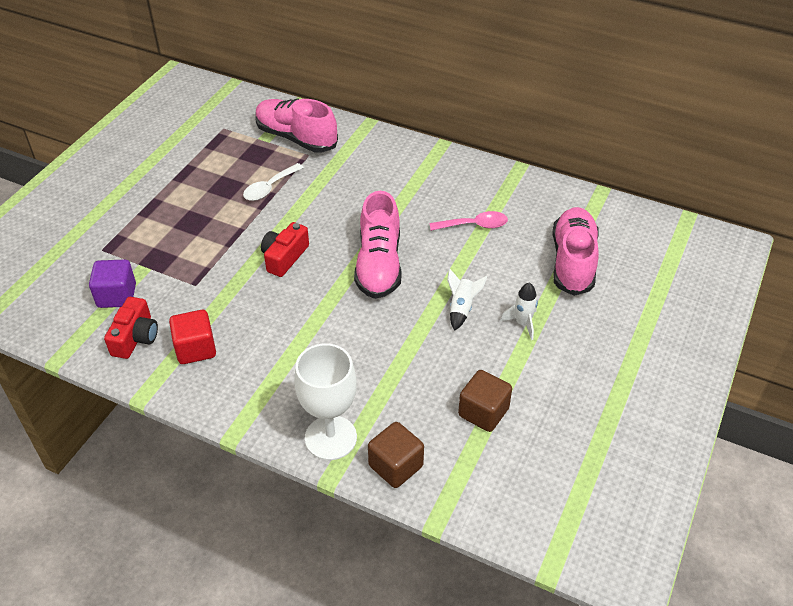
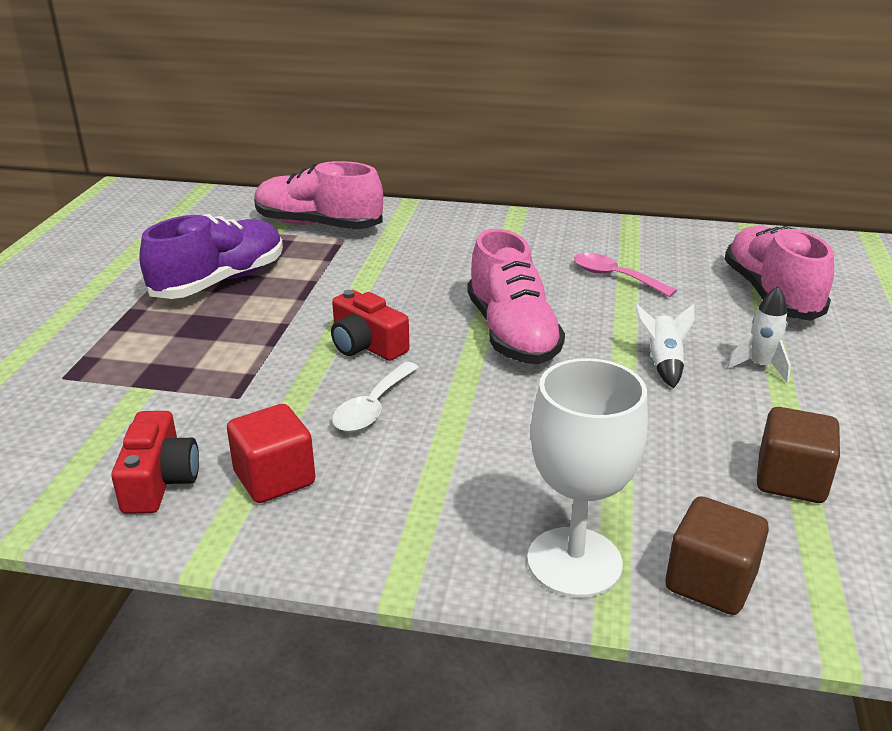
camera: 15 degrees left, 15 degrees down
(117, 296) = (107, 430): purple cube -> none
(214, 183) = (219, 281): none -> purple shoe
(269, 188) = (305, 276): white spoon -> white spoon (373, 407)
(284, 257) = (366, 345): red camera -> red camera turned 60 degrees counterclockwise
(474, 225) = (615, 277): pink spoon -> pink spoon turned 120 degrees counterclockwise

